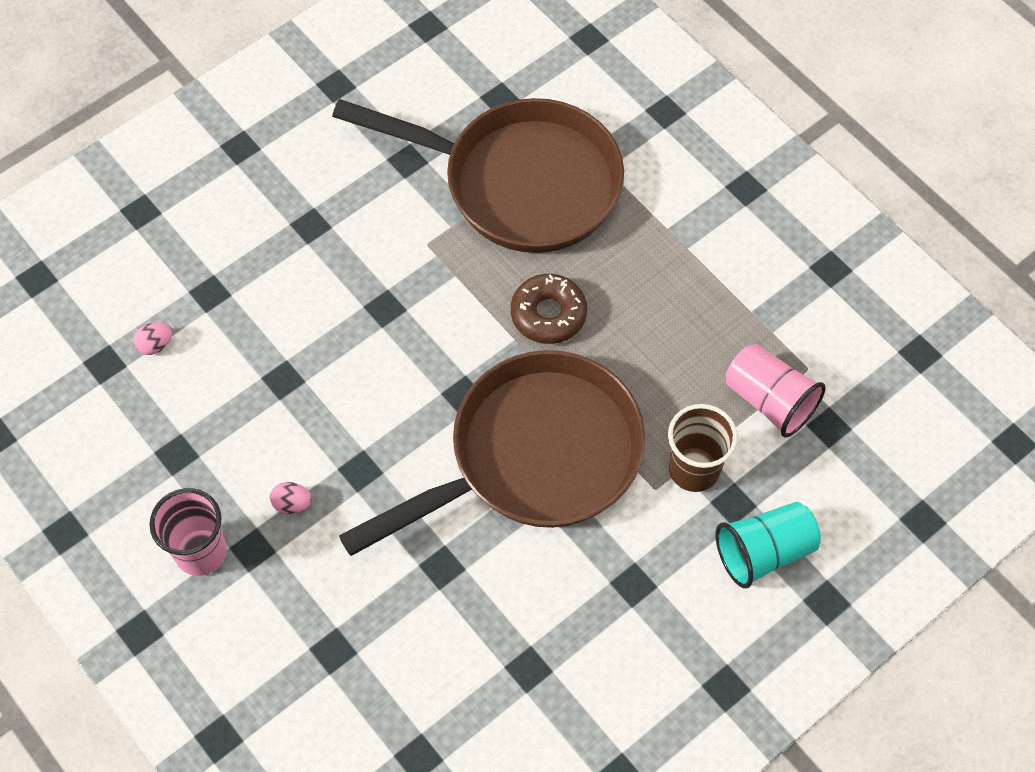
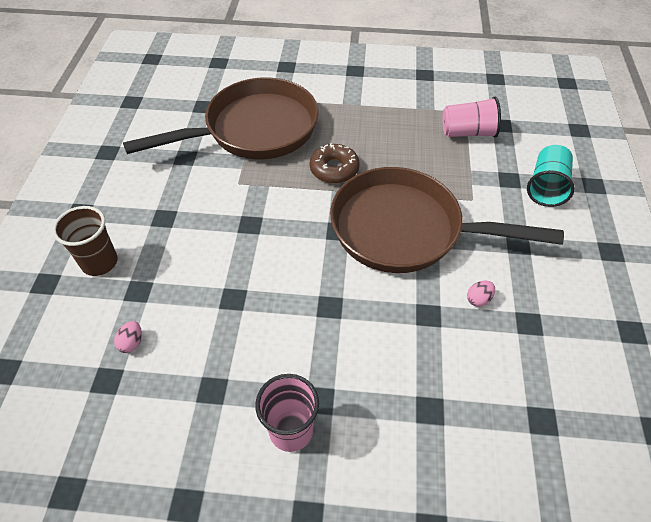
camera: 45 degrees left, 10 degrees down
(292, 504) = (313, 355): pink egg -> pink egg (478, 299)
(534, 457) = (405, 229): brown pan -> brown pan turned 90 degrees counterclockwise
(694, 469) = (476, 179): brown cup -> brown cup (100, 262)

